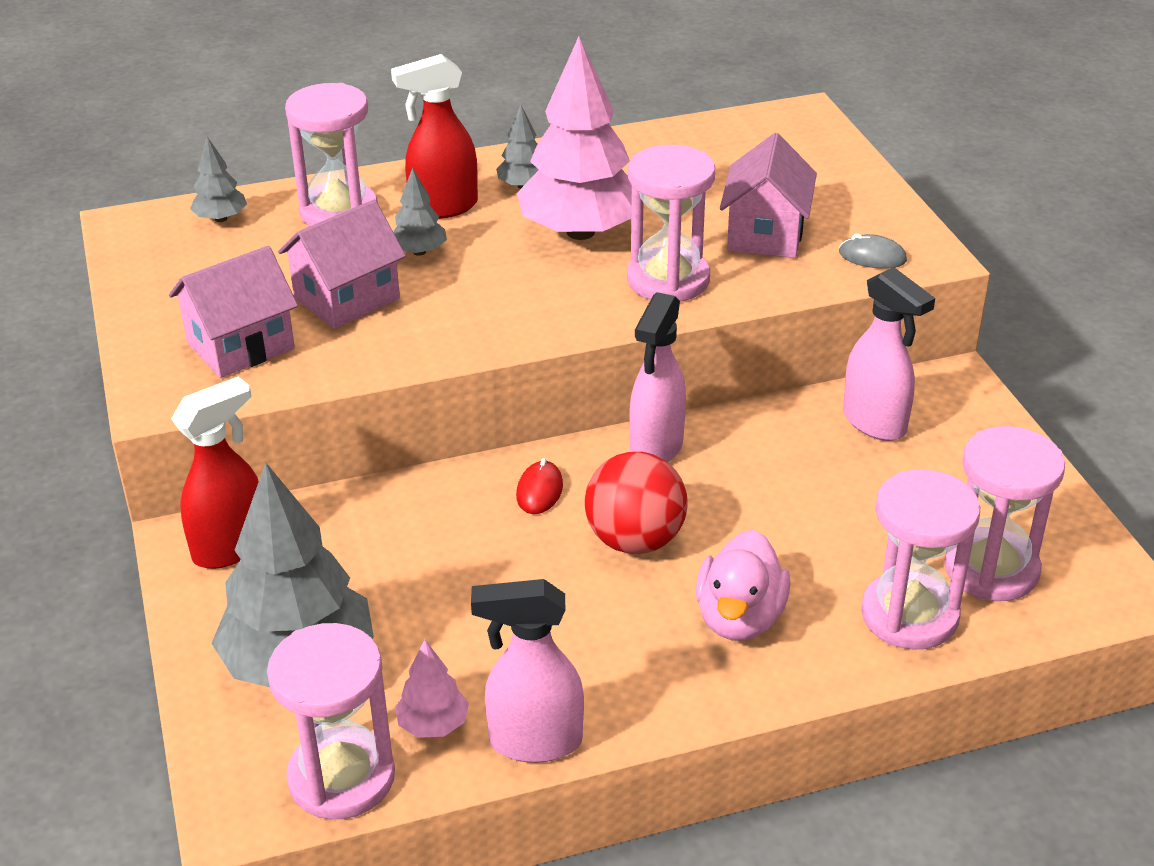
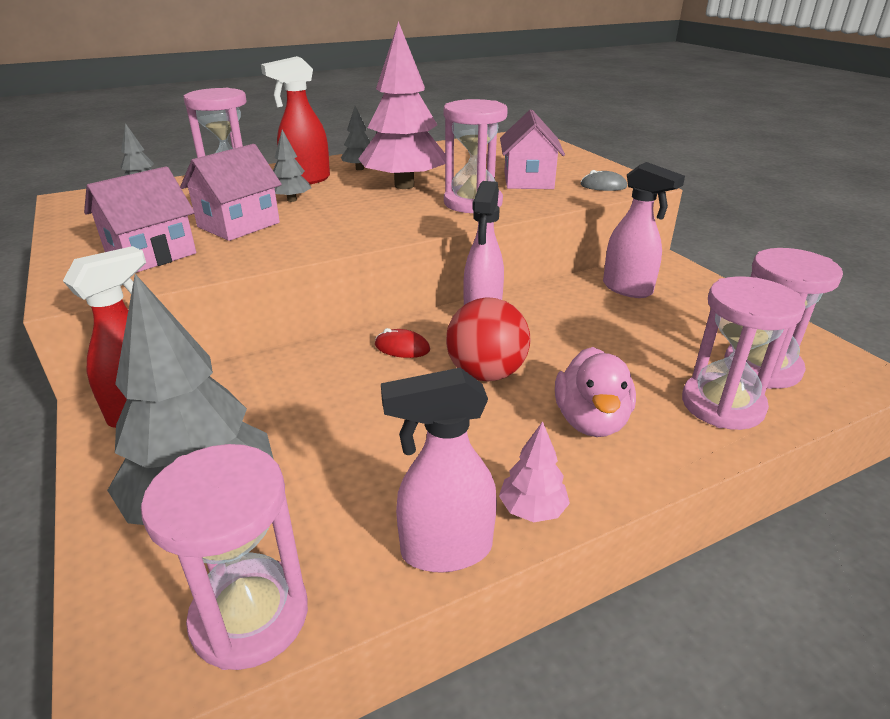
camera: 10 degrees left, 5 degrees down
(433, 724) = (342, 545): pink tree -> pink tree (532, 510)
(539, 491) = (402, 347): red mouse -> red mouse turned 75 degrees counterclockwise

